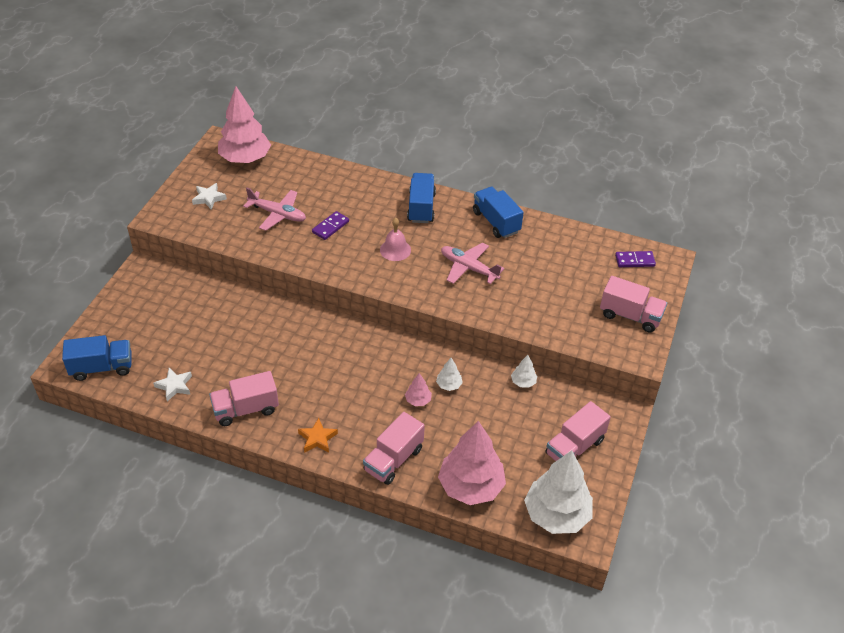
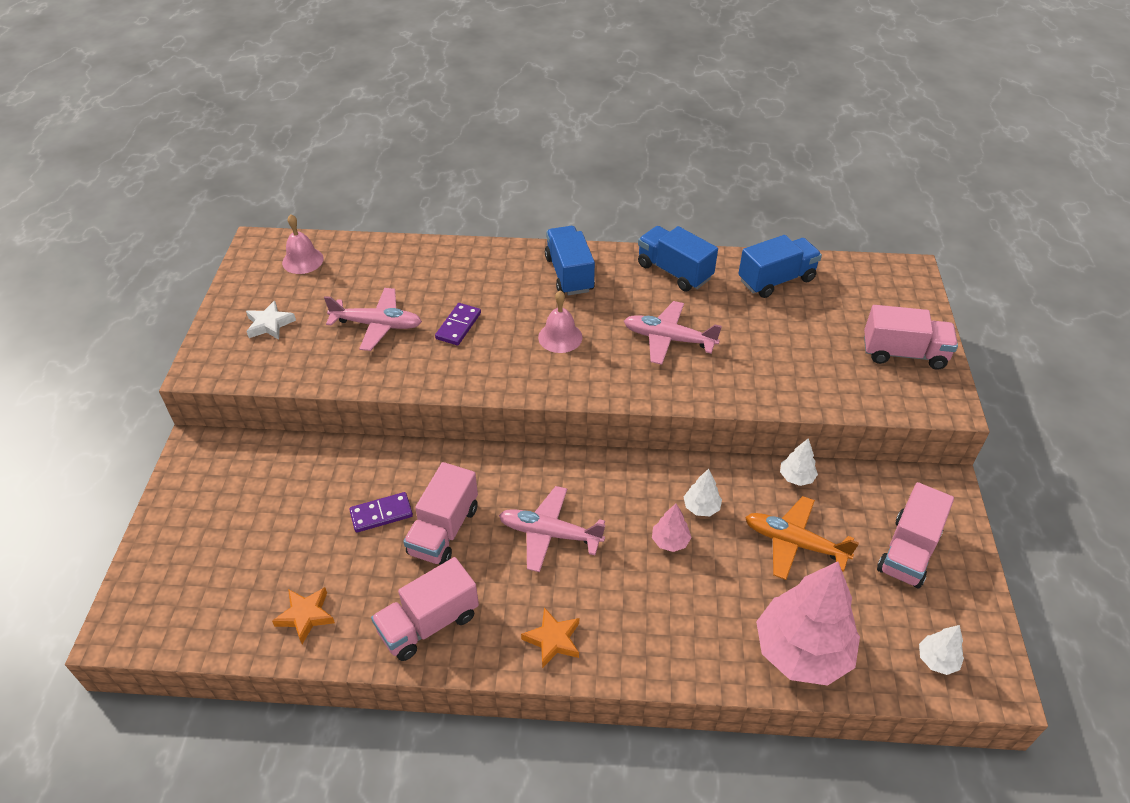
camera: 15 degrees left, 0 degrees up
(102, 367) = (180, 617): blue truck -> blue truck (776, 280)
(174, 386) = (306, 616): white star -> orange star
(245, 159) = (303, 260): pink tree -> pink bell
(342, 376) = (549, 534): none -> pink plane
(393, 459) = (676, 641): pink truck -> pink truck (443, 530)
(499, 422) = (794, 543): none -> orange plane
(556, 515) = (937, 660): white tree -> white tree, size x0.43
(635, 261) = (869, 282): purple domino -> purple domino (381, 514)

